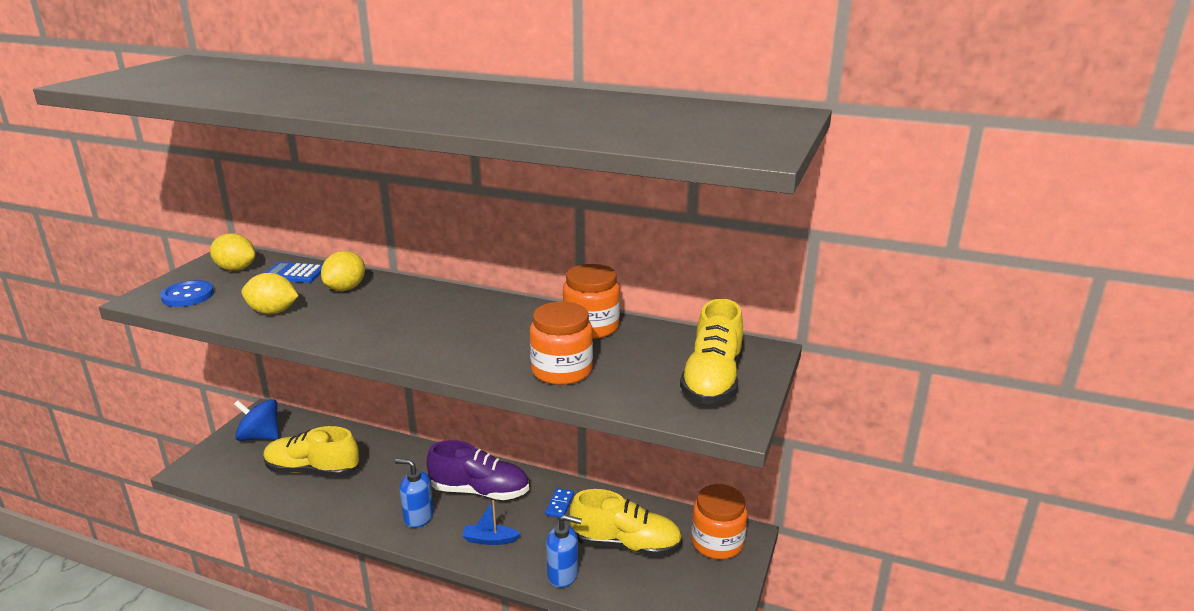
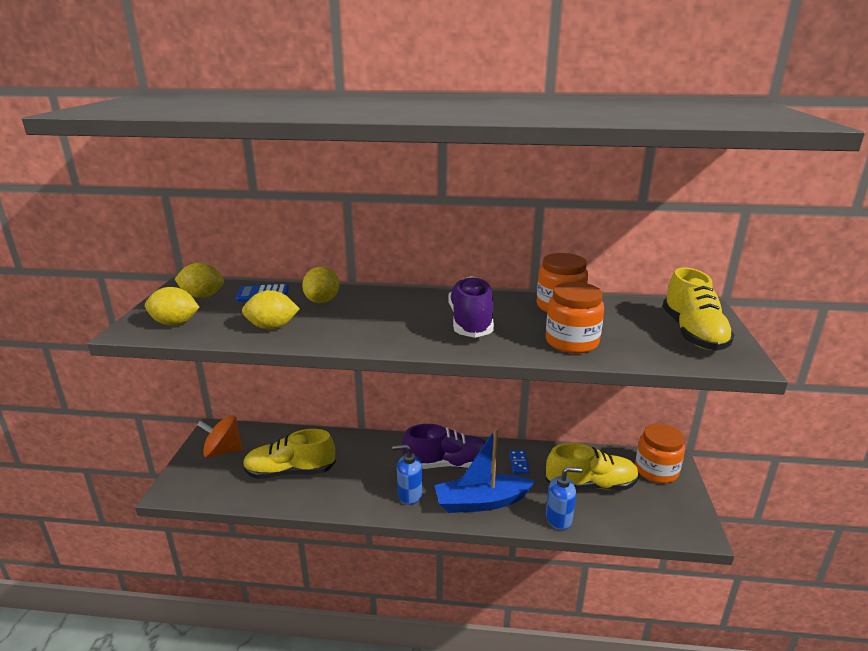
camera: 15 degrees left, 0 degrees up
(188, 296) = (175, 323): blue button -> yellow lemon
(260, 437) = (223, 451): blue spinning top -> orange spinning top
(475, 332) = (470, 322): none -> purple shoe
(490, 540) = (481, 502): blue boat -> blue boat, size x2.02

